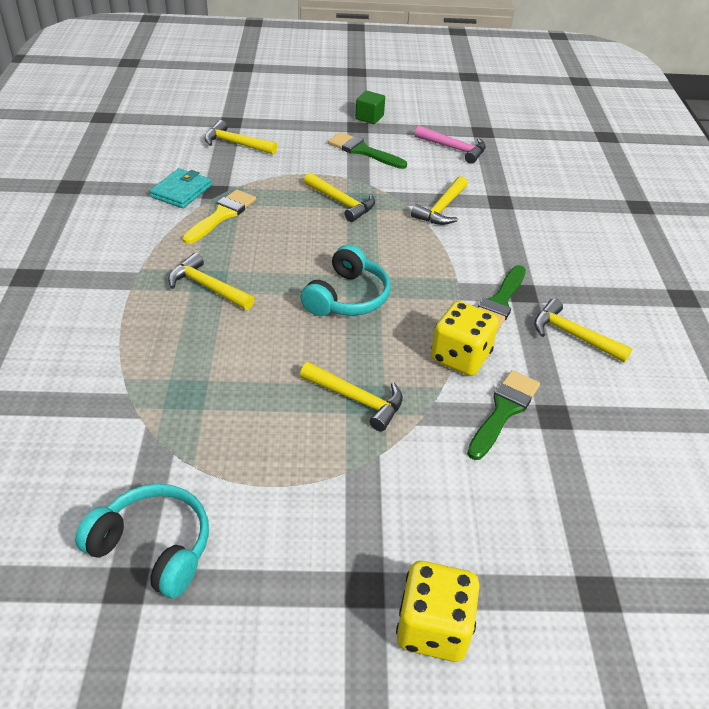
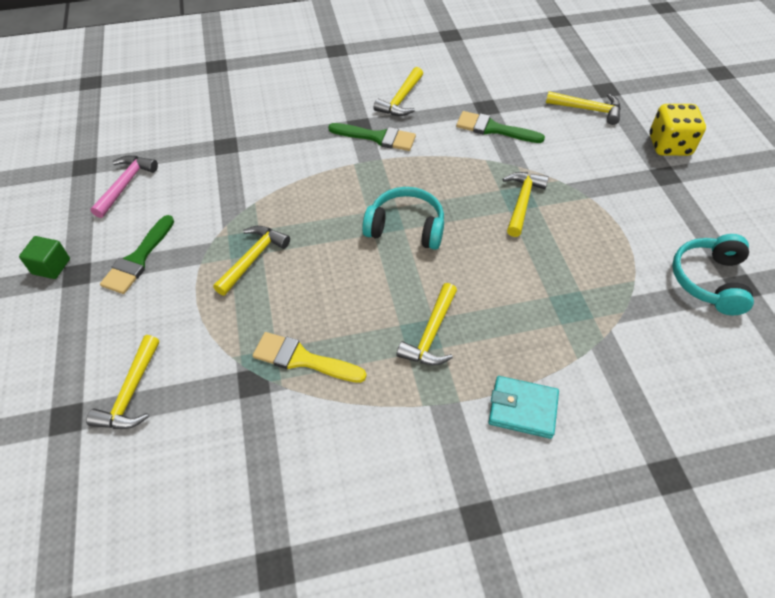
camera: 100 degrees left, 10 degrees up
(181, 191) = (261, 418): turquoise wallet -> turquoise wallet (522, 409)
(441, 209) = (247, 183): yellow hammer -> yellow hammer (588, 109)
(460, 357) = (450, 153): yellow dice -> none

